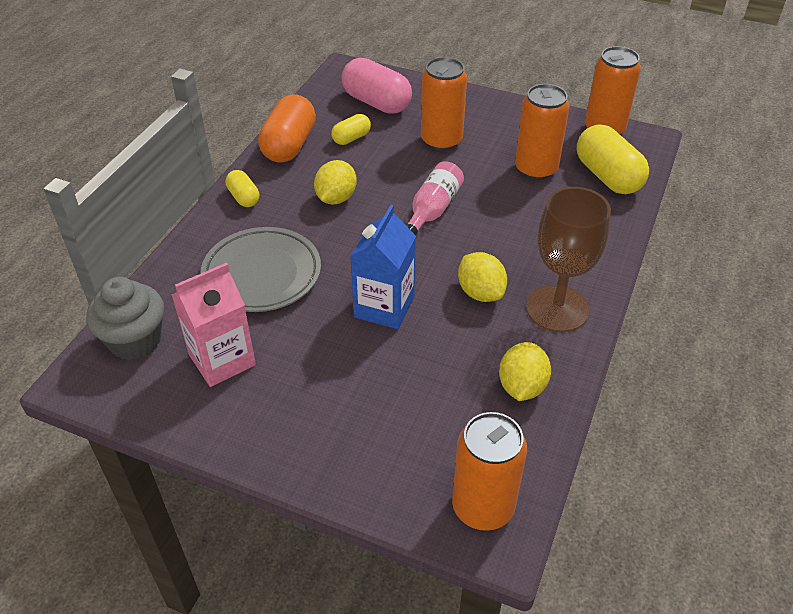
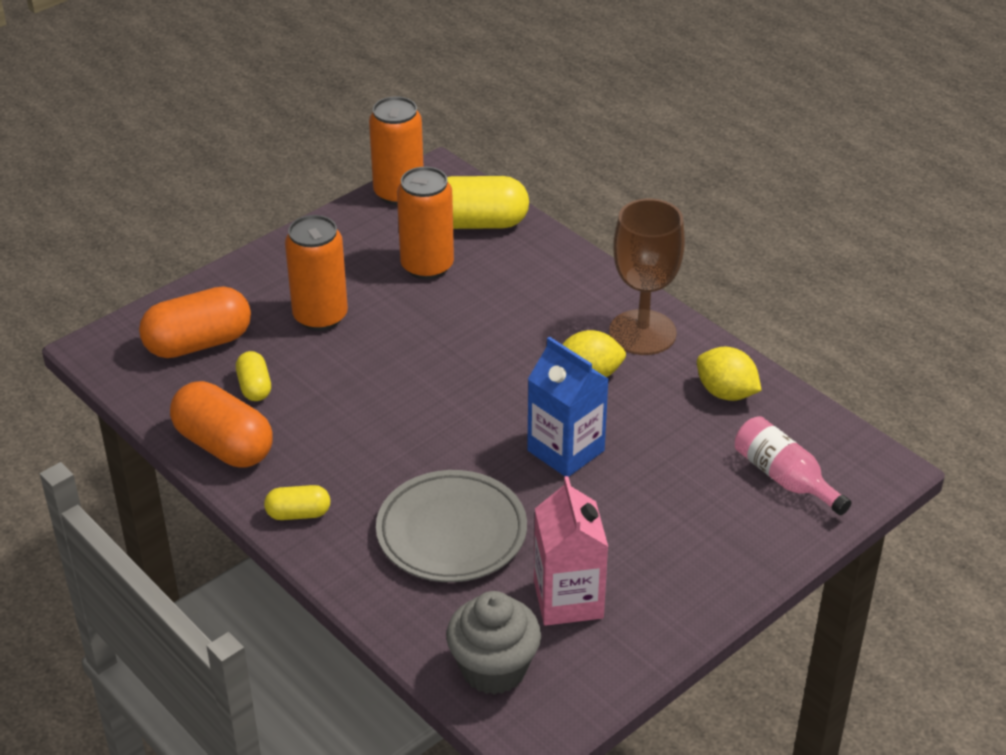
camera: 65 degrees left, 5 degrees down
(336, 198) = (360, 434): yellow lemon -> none
(376, 103) = (198, 343): pink capsule -> orange capsule
(432, 210) = (438, 365): pink bottle -> pink bottle (784, 478)
(483, 507) = (846, 466): orange can -> none

